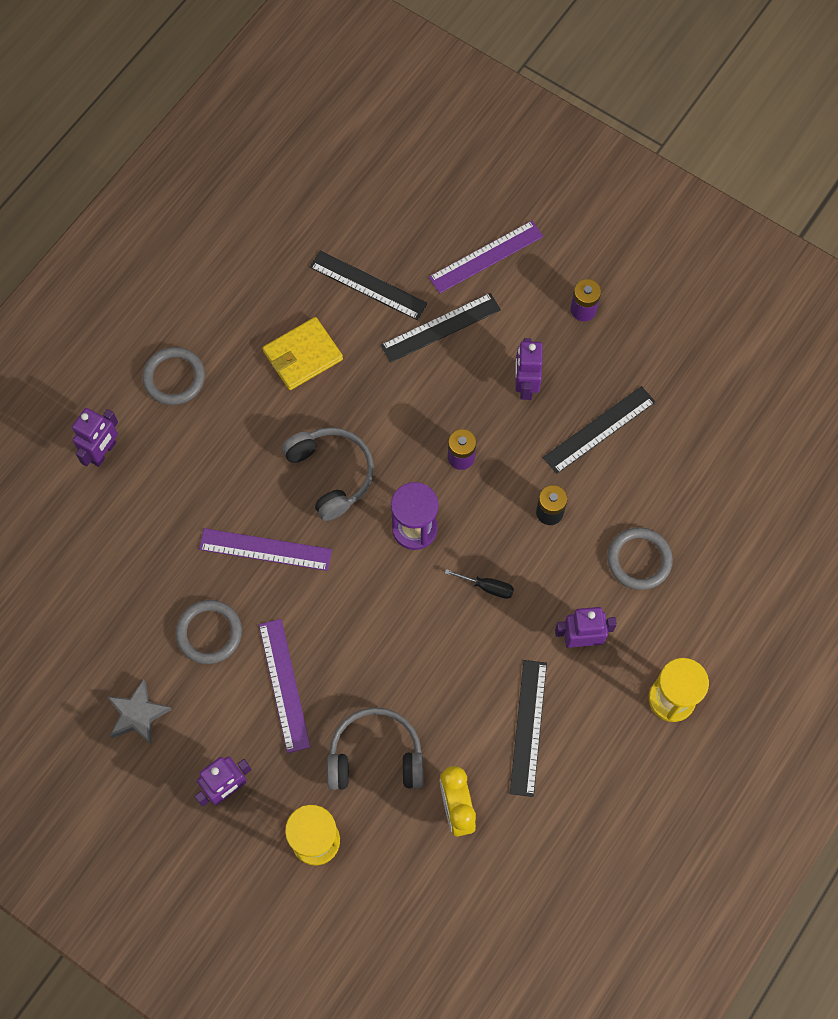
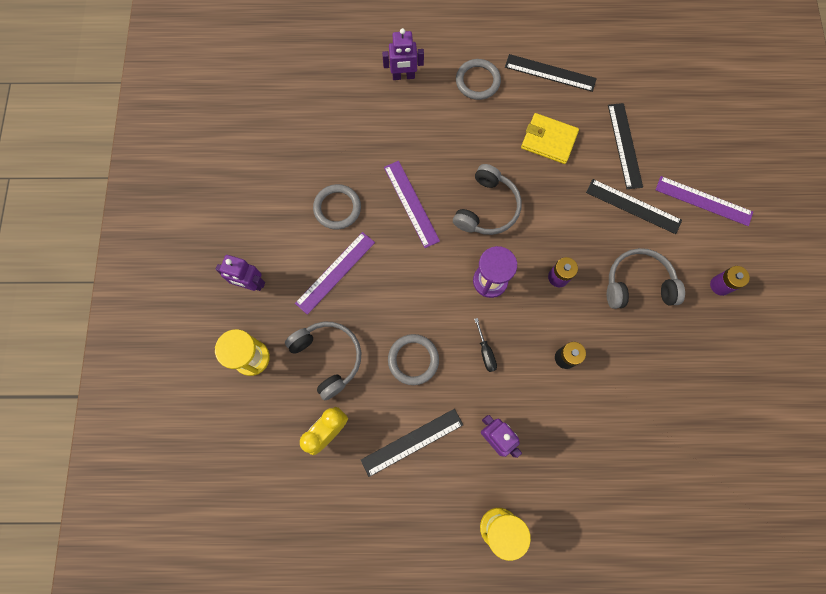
camera: 55 degrees right, 5 degrees up
(138, 714) = (261, 203): grey star -> none
(525, 385) = (638, 284): purple robot -> grey headphones
(599, 430) = (646, 352): black ruler -> black ruler (550, 73)
(639, 560) = (578, 439): grey ring -> grey ring (413, 360)

